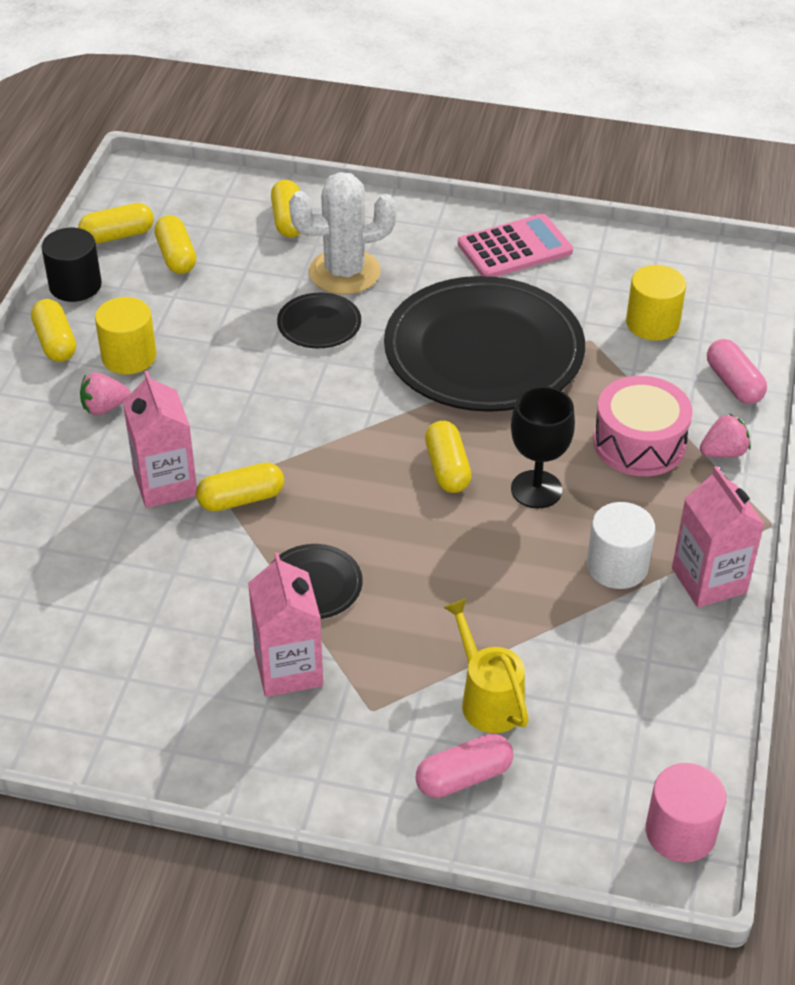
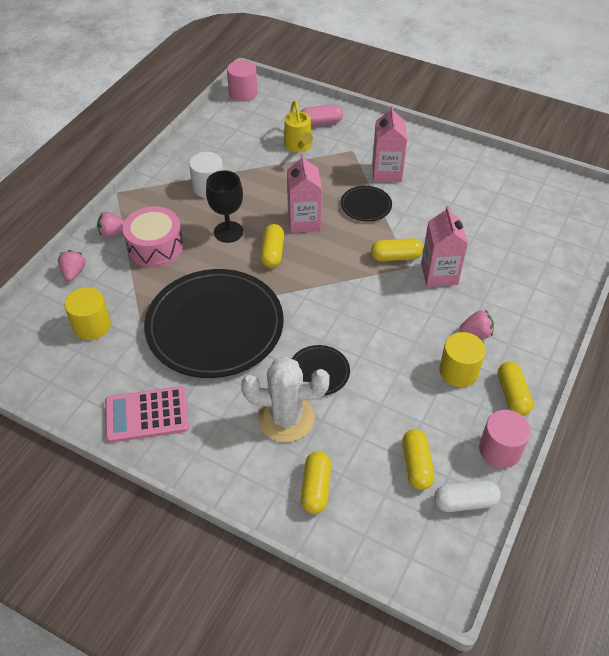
camera: 165 degrees left, 5 degrees up
(75, 285) = (500, 450): black cylinder -> pink cylinder
(118, 235) = (465, 502): yellow capsule -> white capsule
(709, 580) = (168, 173): pink carton -> pink carton (304, 221)
(733, 383) = (74, 273): pink capsule -> pink strawberry

